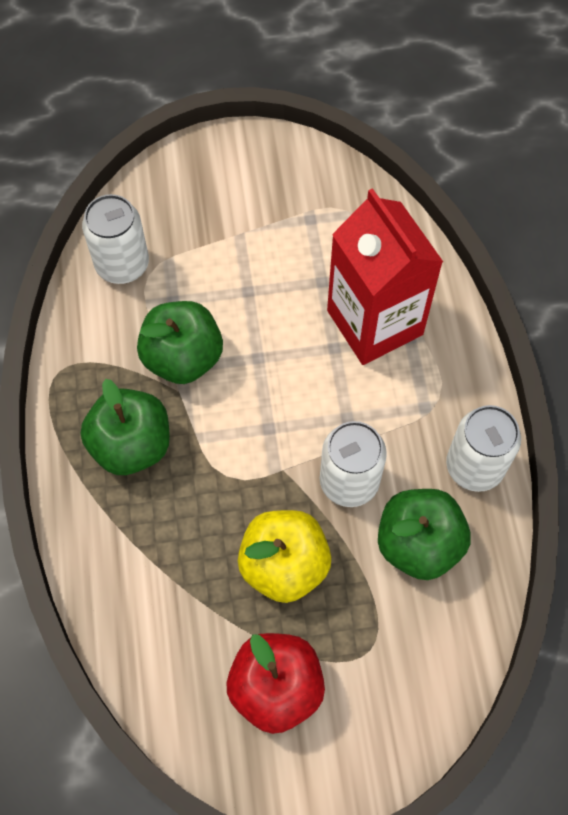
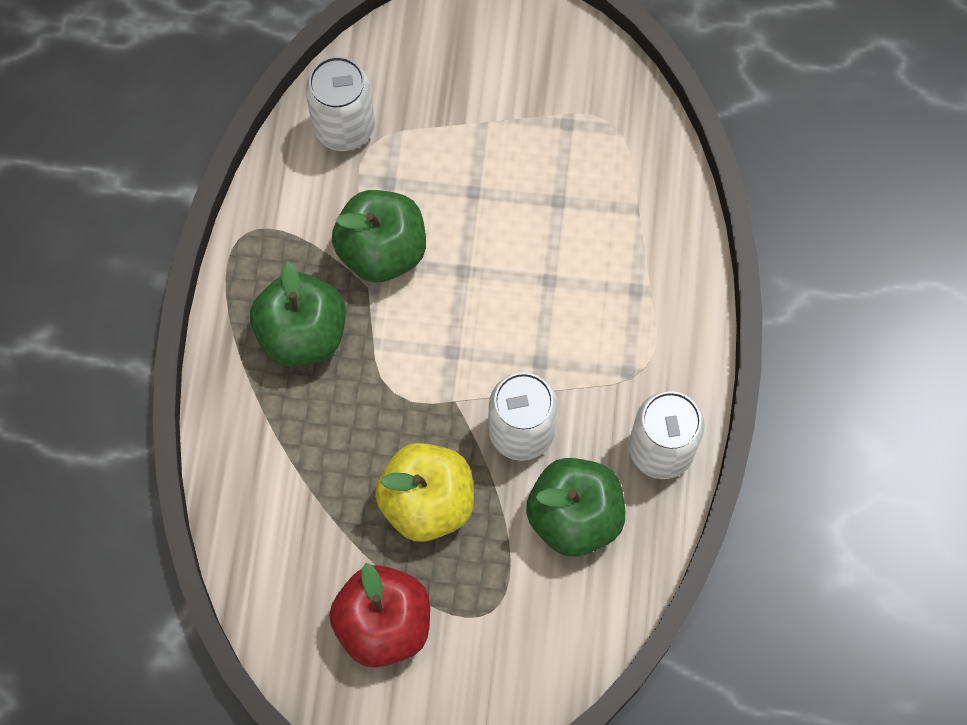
camera: 15 degrees right, 5 degrees up
(374, 322) = (602, 262): red carton -> none

